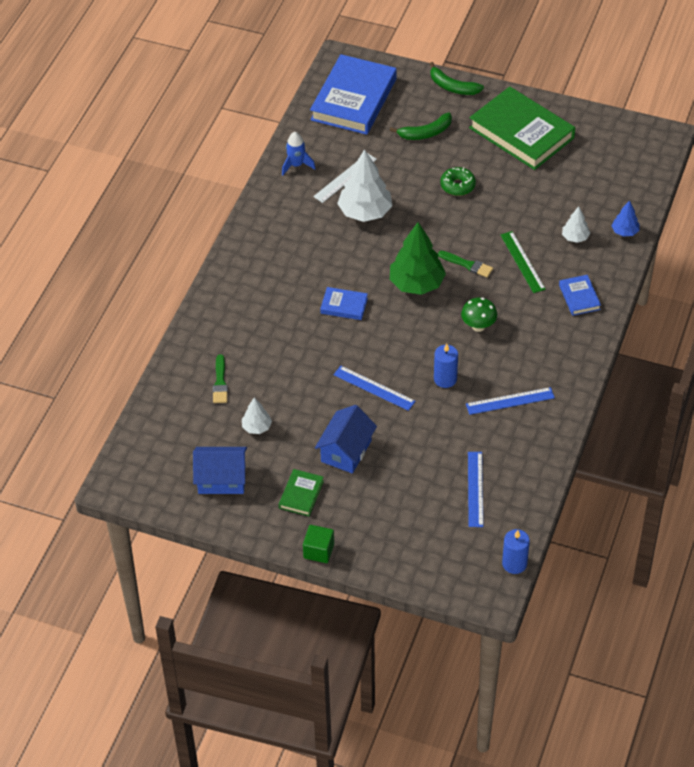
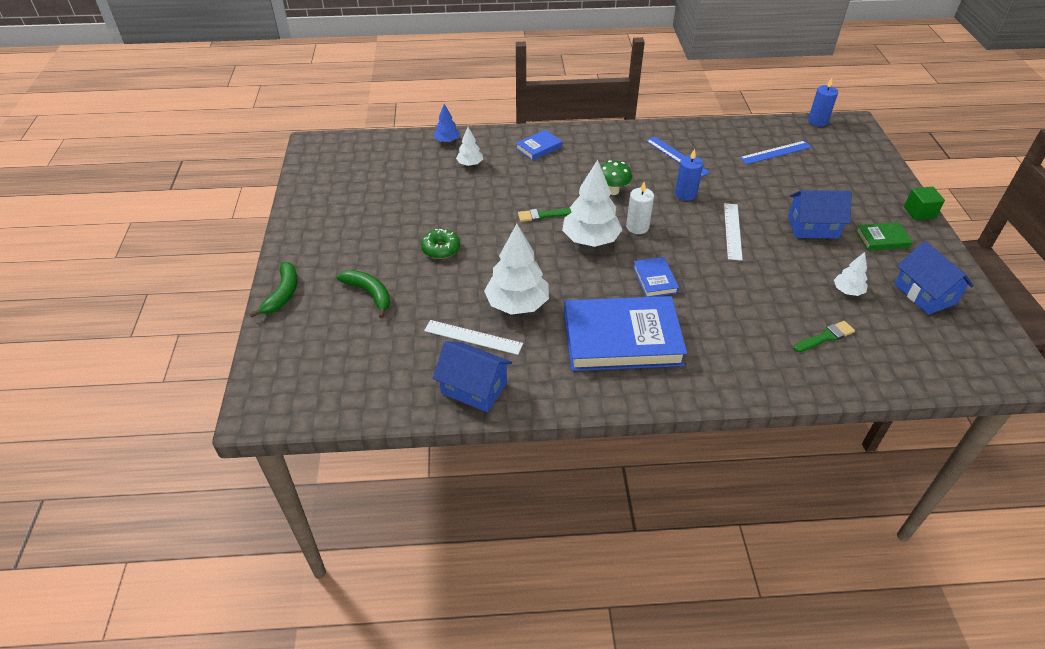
camera: 115 degrees left, 5 degrees down
(296, 165) = (474, 388): blue rocket -> blue house
(353, 99) = (332, 373): blue book -> blue book (622, 339)
(374, 388) = (732, 231): blue ruler -> white ruler
(416, 284) = (590, 240): green tree -> white tree
(416, 323) = (637, 227): none -> white candle
(467, 265) = (544, 215): green brush -> green brush turned 105 degrees counterclockwise
(521, 133) = (342, 226): green book -> none
(522, 262) = (518, 185): green ruler -> none

